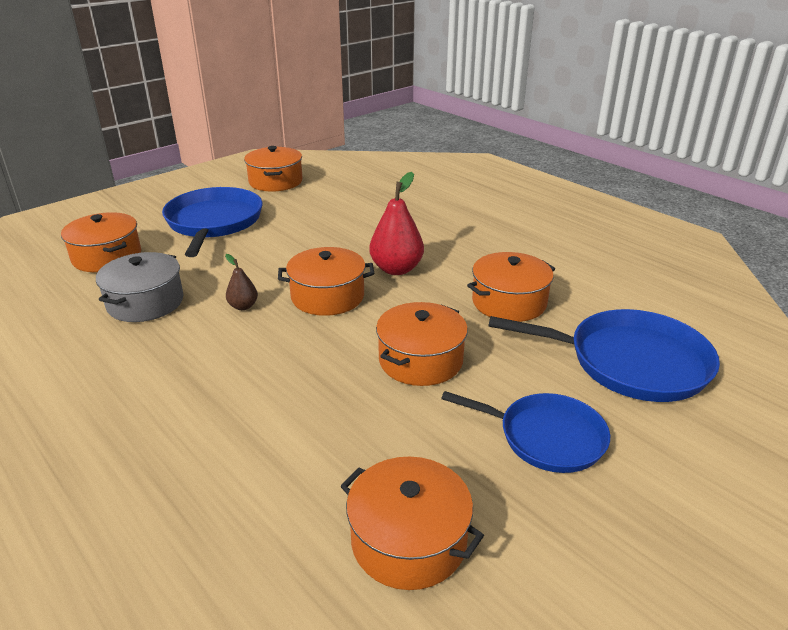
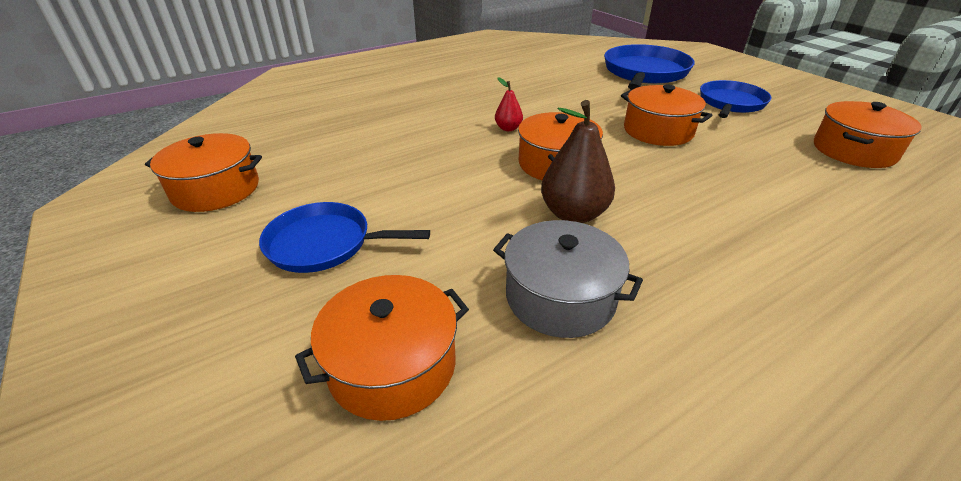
camera: 80 degrees left, 5 degrees up
(214, 222) = (325, 243): blue pan -> blue pan, size x0.66
(243, 306) = (573, 214): brown pear -> brown pear, size x1.89
(396, 269) = (508, 128): red pear -> red pear, size x0.53
(509, 302) = (572, 93): orange pot -> none

